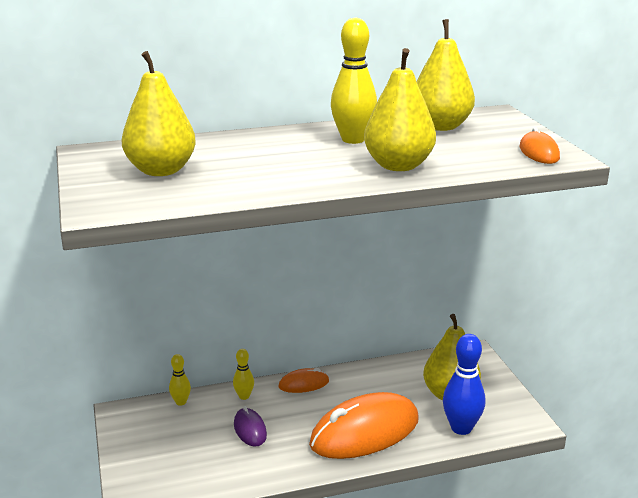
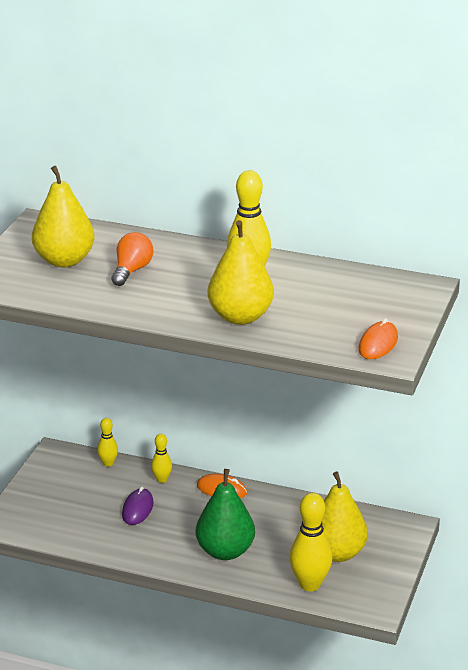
camera: 35 degrees right, 5 degrees up
(241, 161) = (131, 270): none -> orange light bulb
(365, 432) = (225, 551): orange mouse -> green pear
(440, 126) = (345, 286): yellow pear -> none
(461, 428) = (310, 584): blue bowling pin -> yellow bowling pin

